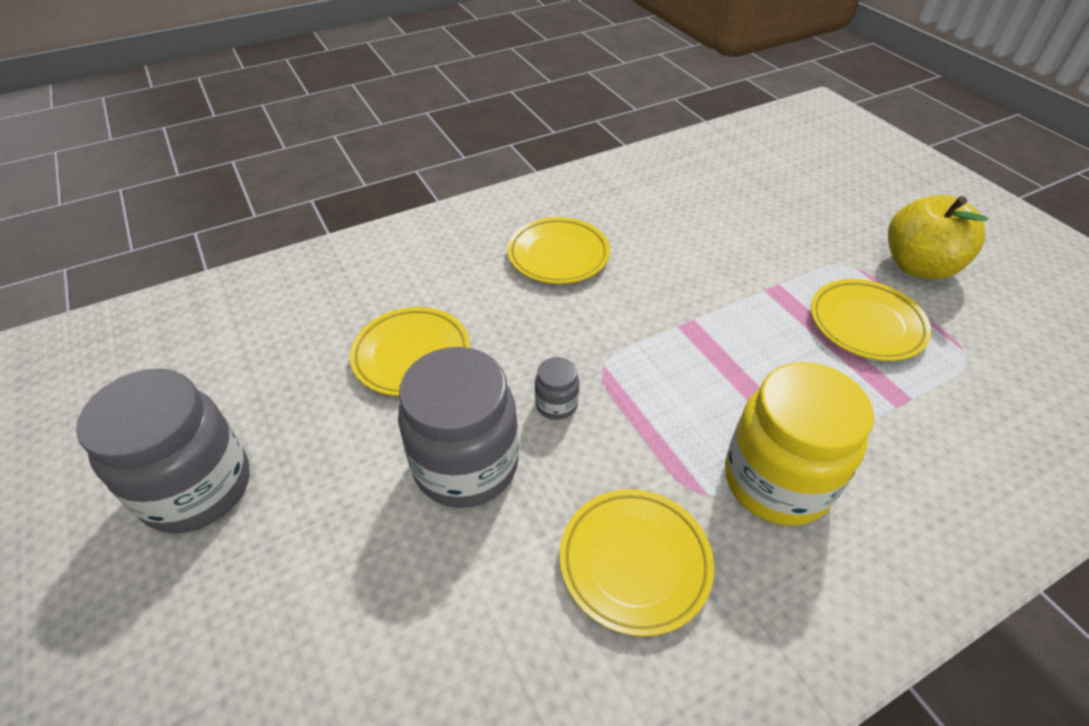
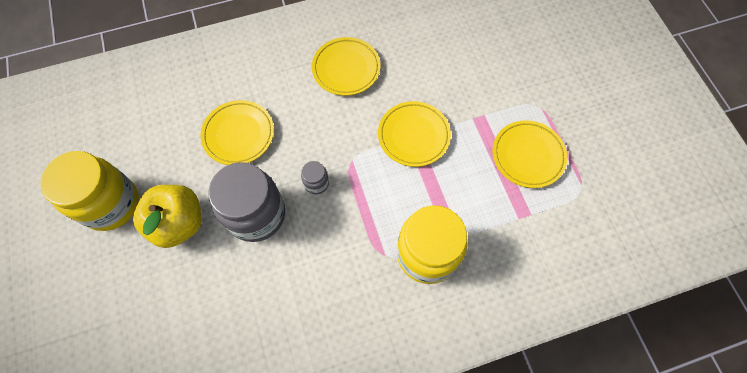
camera: 10 degrees right, 20 degrees up
(197, 488) = (111, 204): grey jar -> yellow jar
(634, 562) = (333, 288): yellow plate -> yellow plate (413, 136)
(918, 266) = (585, 114): yellow apple -> yellow apple (179, 223)

